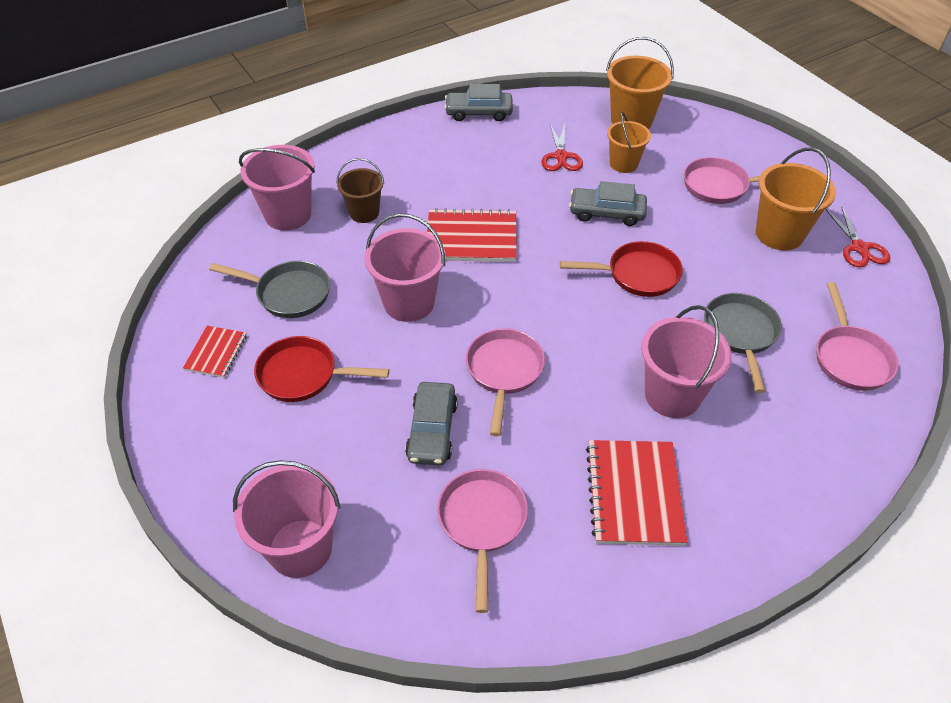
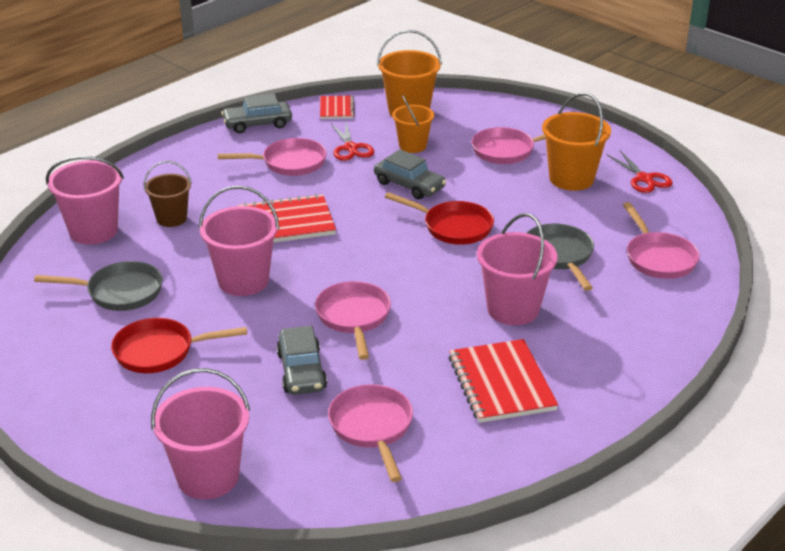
camera: 15 degrees left, 15 degrees down
(216, 353) = (64, 349): red notebook -> red notebook (337, 109)
(496, 165) = (289, 163): none -> pink pan
(607, 213) = (409, 185): grey car -> grey car turned 135 degrees counterclockwise
(638, 274) = (453, 227): red pan -> red pan turned 45 degrees clockwise

